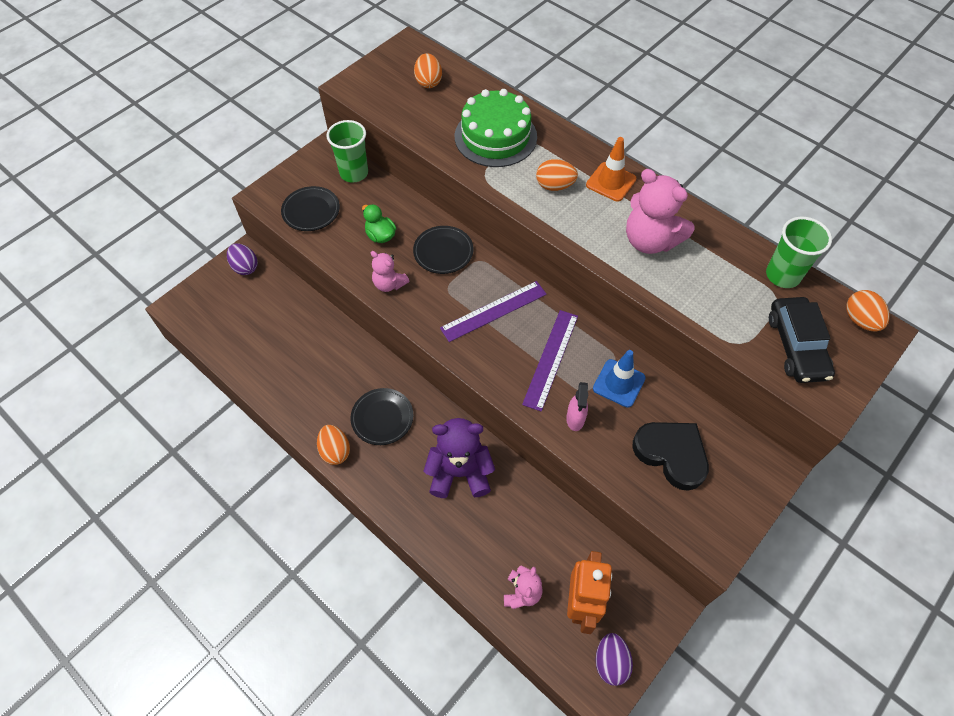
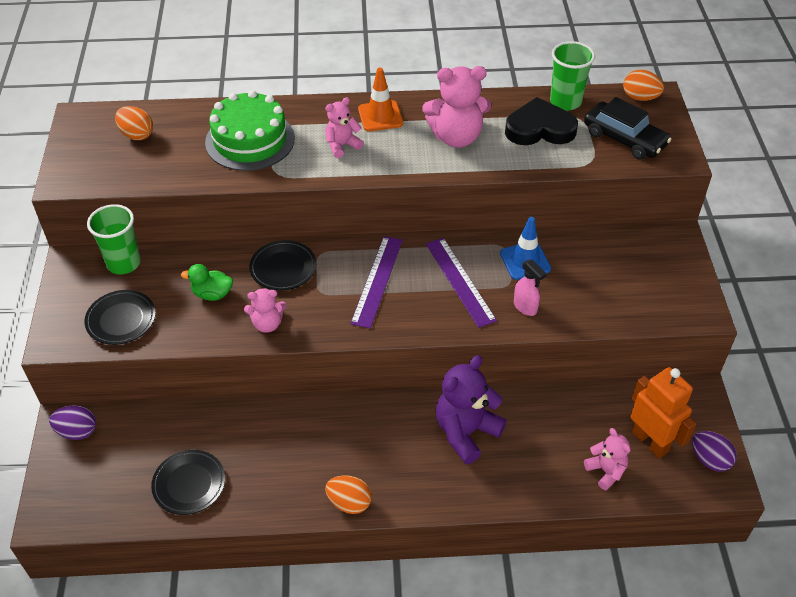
camera: 45 degrees left, 10 degrees down
(382, 418) = (358, 446): black plate -> black plate (189, 484)
(554, 186) = (342, 145): orange egg -> pink teddy bear
(671, 454) = (611, 279): black heart -> black heart (539, 128)

